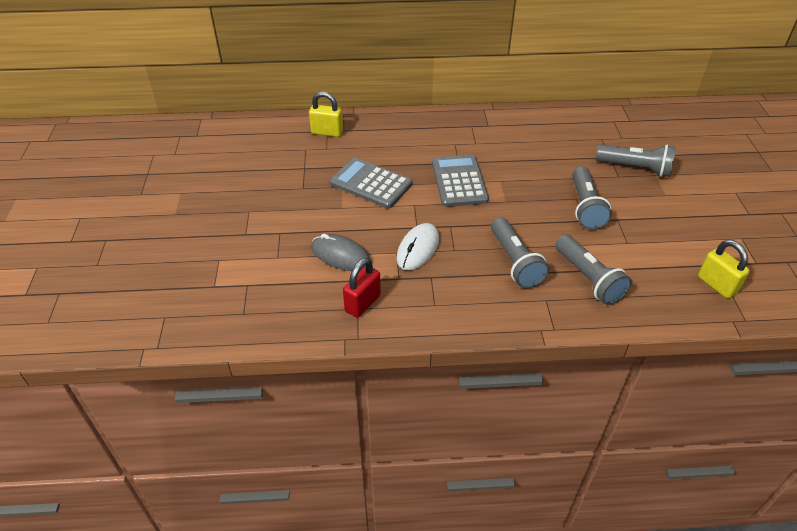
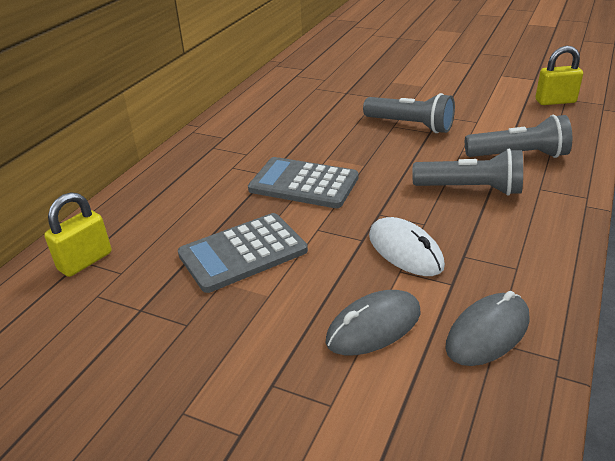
camera: 60 degrees left, 10 degrees down
(362, 303) = (487, 333): red padlock -> grey mouse
(635, 168) = (374, 87): grey flashlight -> none

